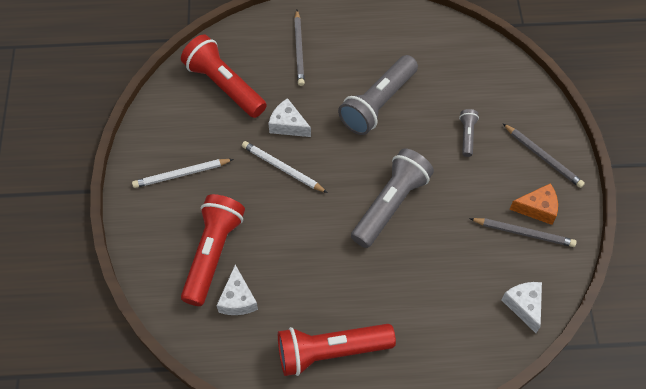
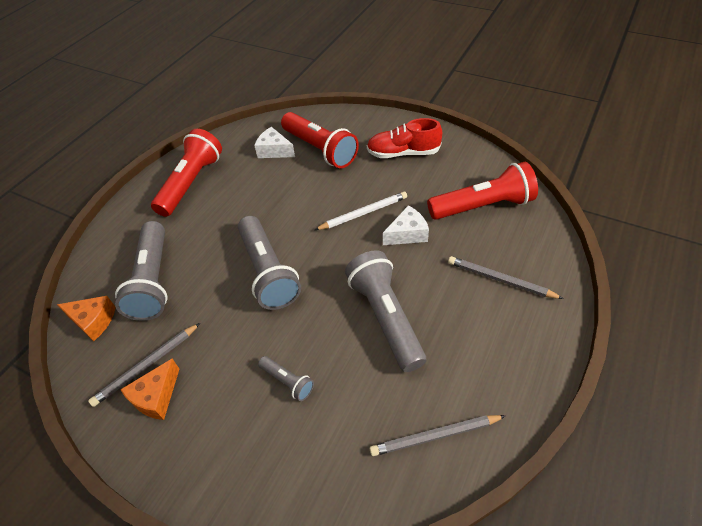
camera: 125 degrees right, 10 degrees down
(181, 174) = (403, 153): white pencil -> red shoe
(458, 290) = (153, 280): none -> grey flashlight
(524, 306) = (93, 321): white cheese -> orange cheese
(543, 157) = (201, 448): grey pencil -> grey pencil (435, 436)

